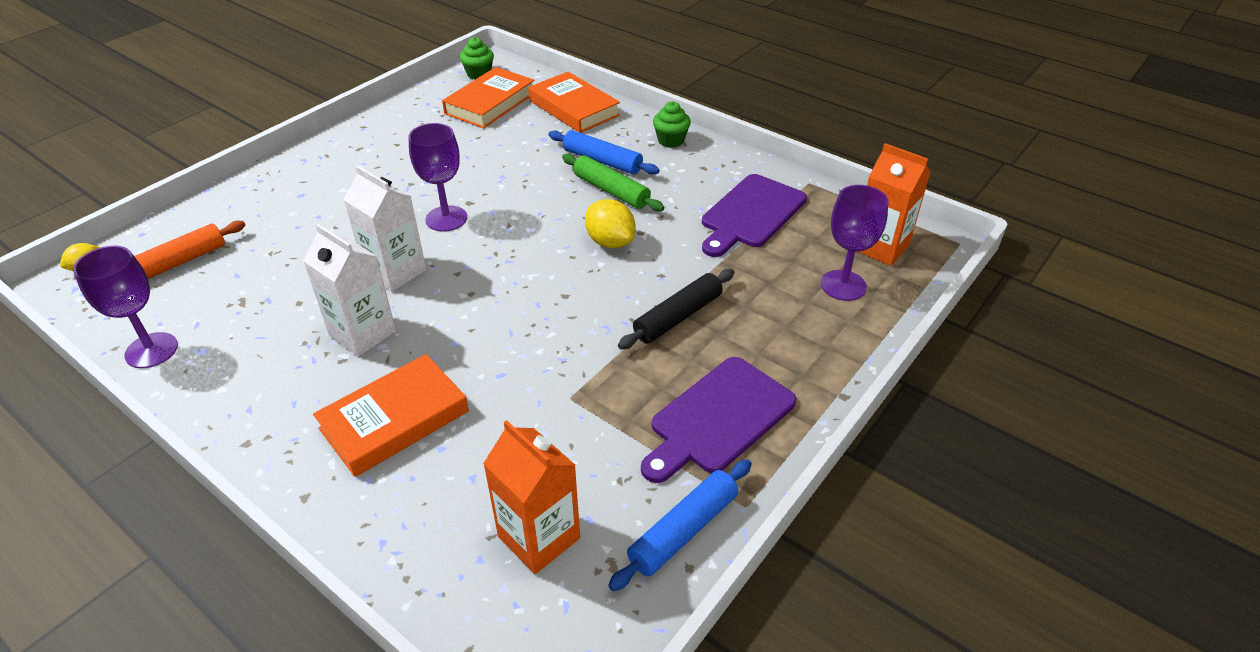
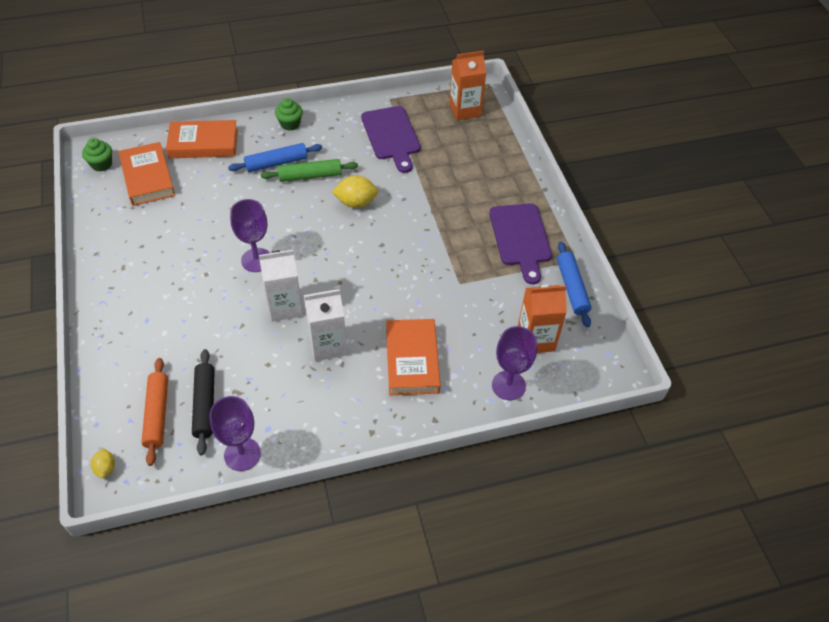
camera: 55 degrees left, 10 degrees up
(678, 317) = (441, 211): black rolling pin -> black rolling pin (205, 405)
(843, 285) = (477, 141): purple goblet -> purple goblet (508, 385)

